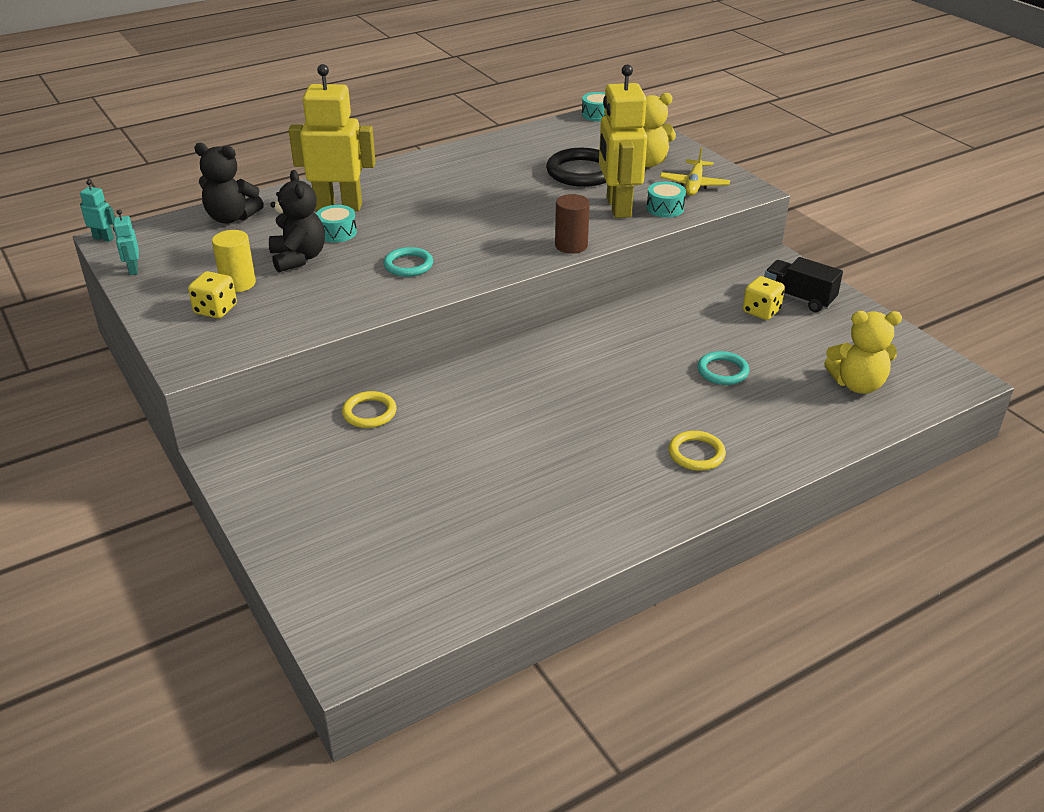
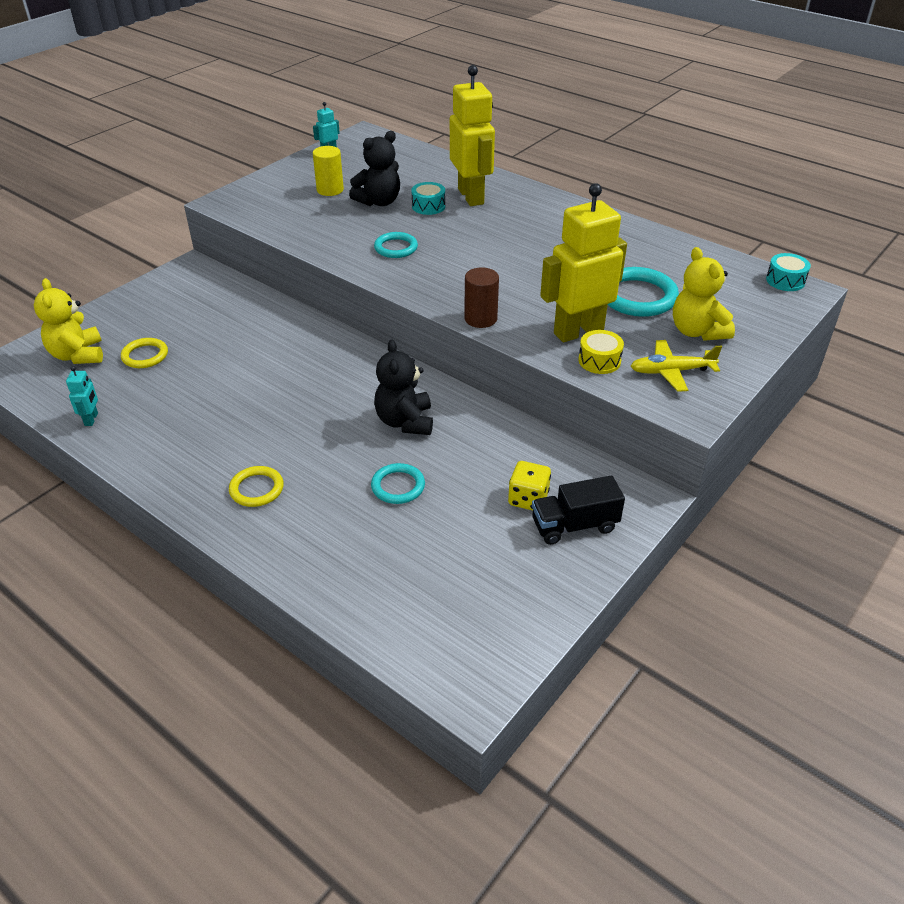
camera: 70 degrees right, 5 degrees up
(103, 238) = (364, 130): turquoise robot -> turquoise robot (91, 419)
(215, 309) = (291, 192): yellow dice -> none
(231, 218) = (422, 162): black teddy bear -> black teddy bear (405, 421)
(369, 412) = (258, 308): yellow ring -> yellow ring (145, 356)
(582, 172) = (637, 296): black ring -> turquoise ring
(665, 208) = (599, 361): turquoise drum -> yellow drum
(798, 298) = (574, 525): black truck -> black truck turned 120 degrees counterclockwise
(857, 384) = (419, 594): yellow teddy bear -> yellow teddy bear (78, 355)

